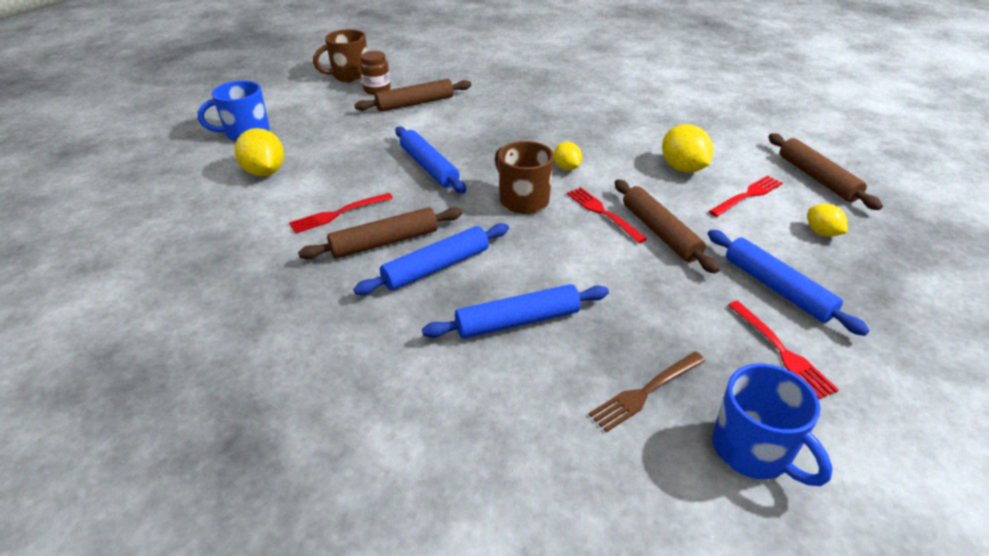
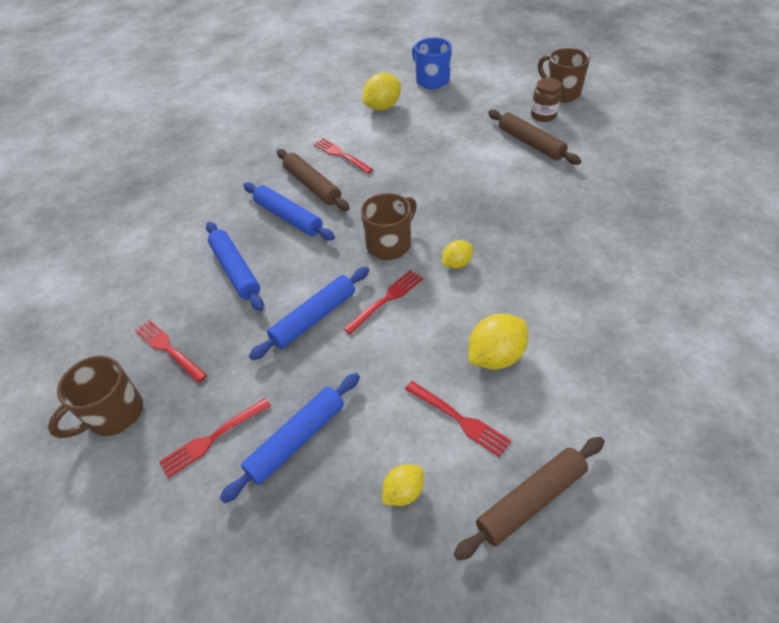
camera: 80 degrees right, 10 degrees up
(429, 167) = (422, 180): blue rolling pin -> blue rolling pin (314, 318)
(646, 392) = (169, 349): brown fork -> red fork
(659, 232) = (366, 344): brown rolling pin -> none
(753, 451) = (114, 414): blue mug -> brown mug

